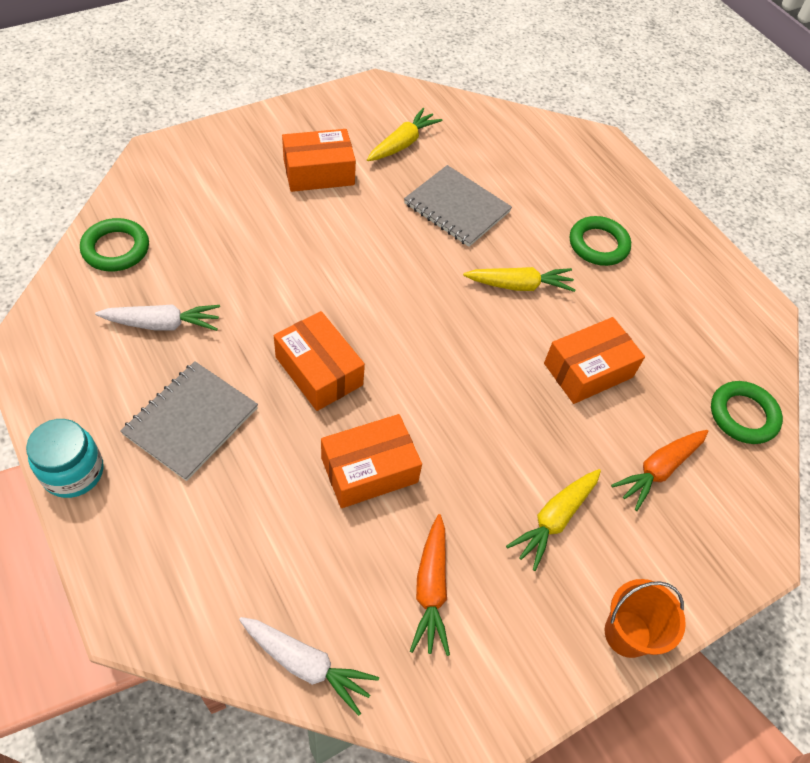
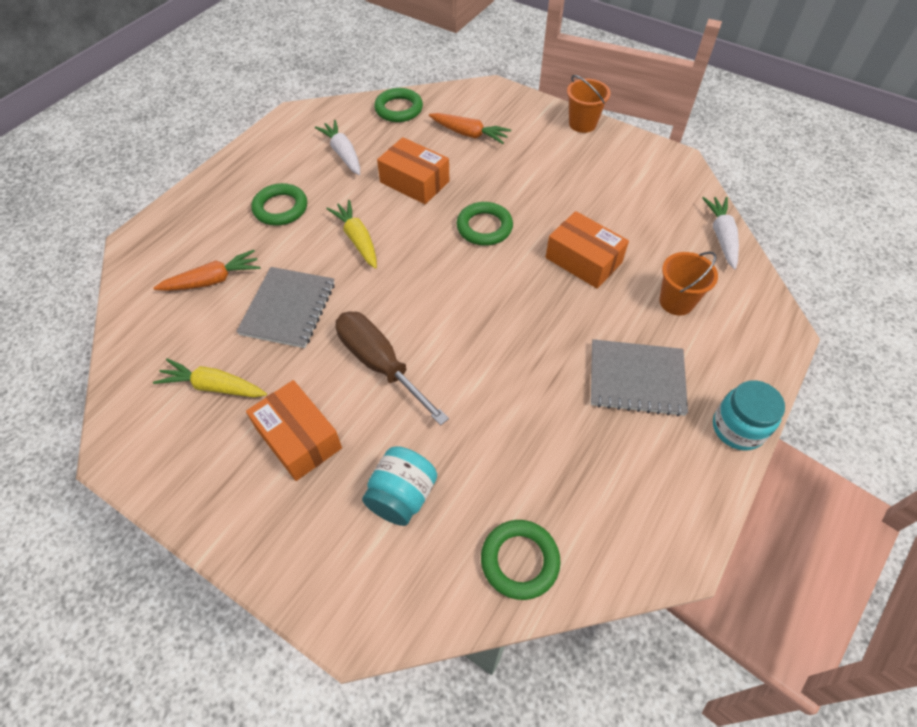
camera: 110 degrees left, 0 degrees up
(162, 324) = (571, 457): white carrot -> white carrot (343, 153)
(223, 208) = (402, 496): none -> turquoise jar
(249, 527) = (676, 302): none -> orange bucket
(319, 371) = (530, 323): orange box -> none
(353, 243) = (380, 364): none -> brown screwdriver
(431, 589) = (631, 203): orange carrot -> orange carrot (212, 280)
(477, 400) = (484, 227): none -> green ring
(554, 519) = (541, 167): yellow carrot -> none

